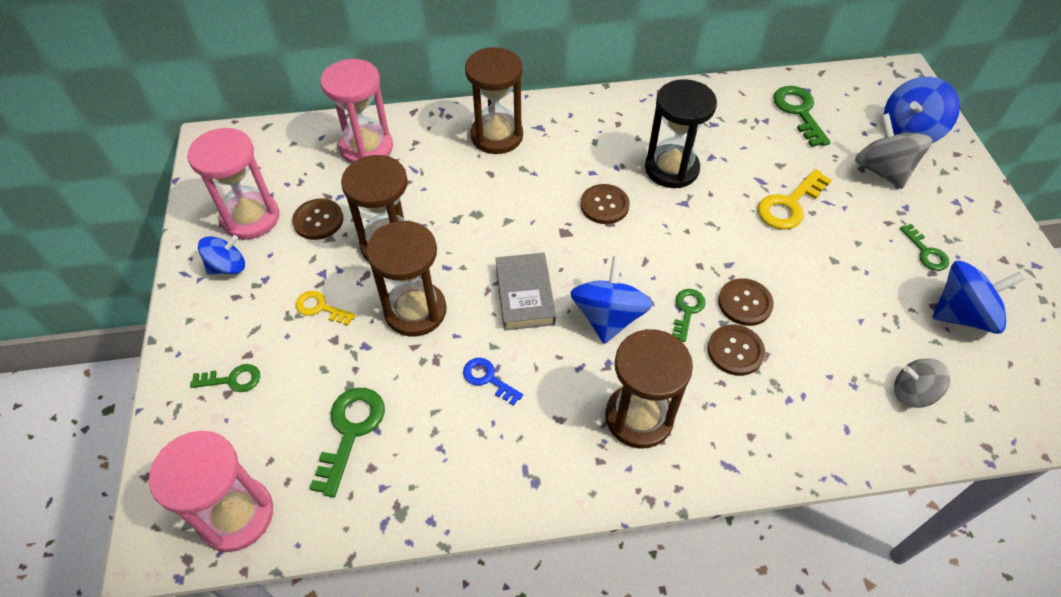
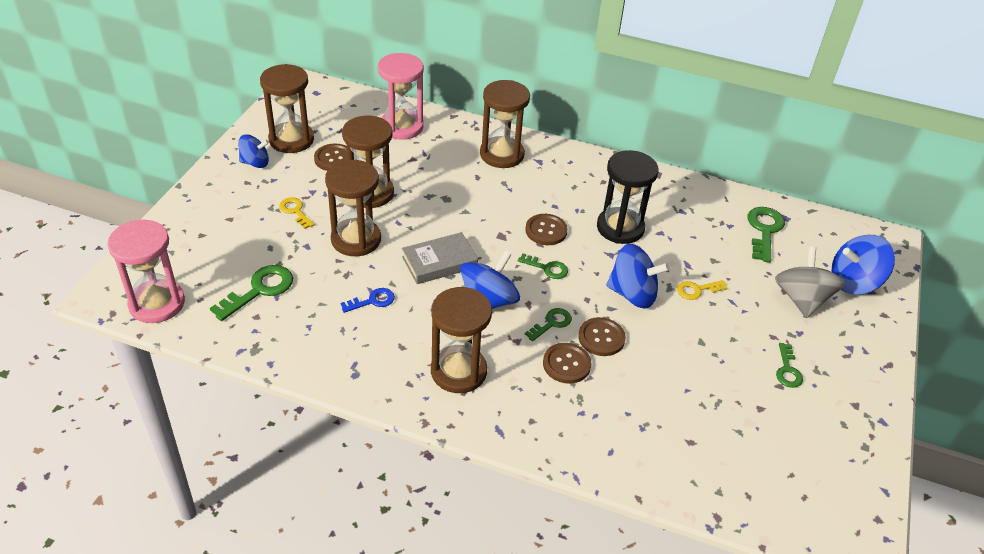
camera: 25 degrees right, 10 degrees down
(232, 380) = (210, 228): green key -> green key (547, 268)
(251, 218) = (291, 140): pink hourglass -> brown hourglass
(488, 379) = (372, 301): blue key -> blue key turned 90 degrees clockwise
(525, 295) = (439, 262): grey book -> grey book turned 45 degrees clockwise
(789, 205) = (697, 290): yellow key -> yellow key, size x0.61
(912, 393) = (686, 454): grey spinning top -> none
(962, 315) = (779, 424): blue spinning top -> blue spinning top (632, 294)

